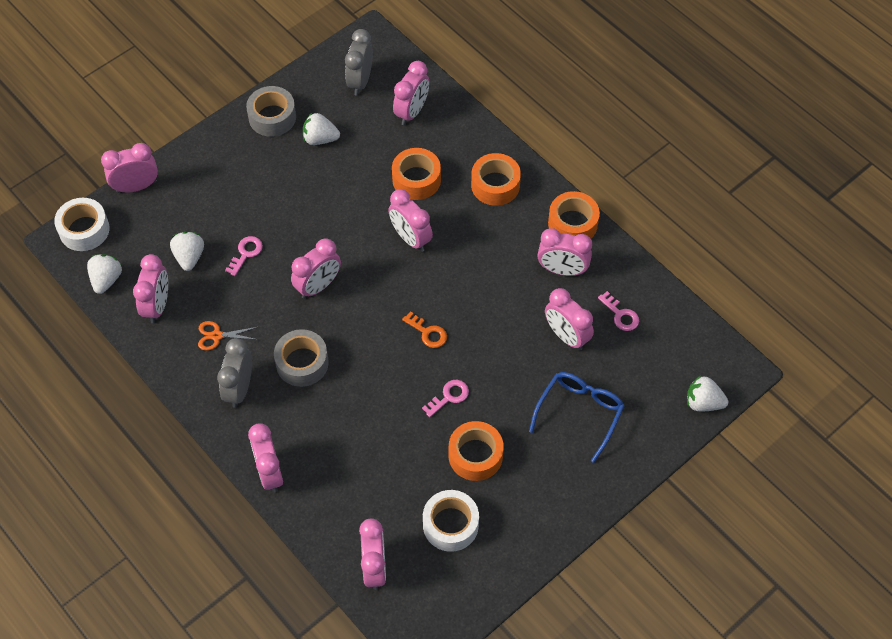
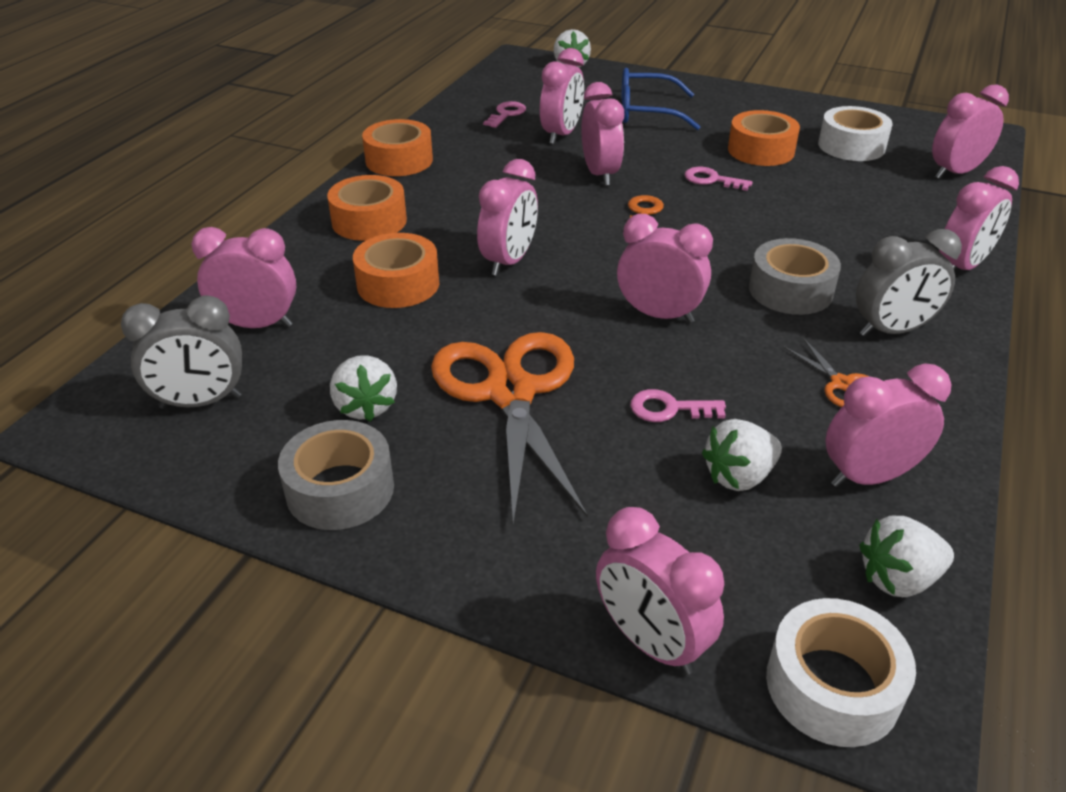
camera: 115 degrees left, 20 degrees down
(296, 196) = (511, 393): none -> orange scissors
(562, 270) = (473, 153): pink clock -> pink clock (600, 174)

